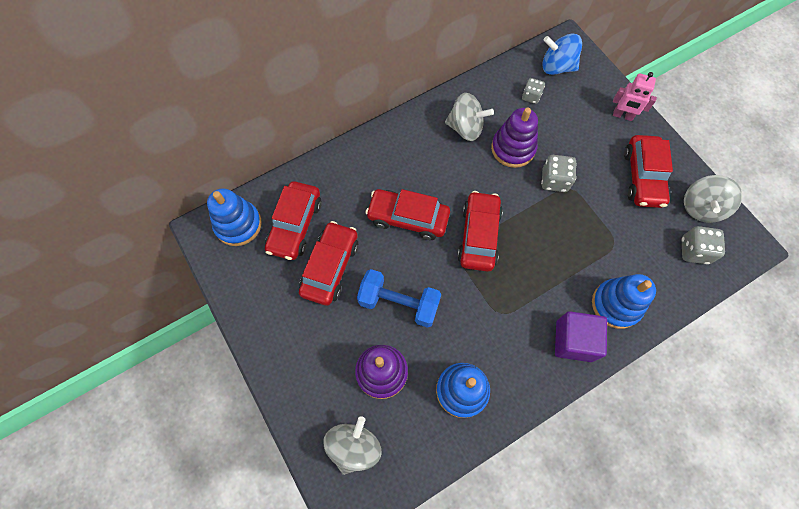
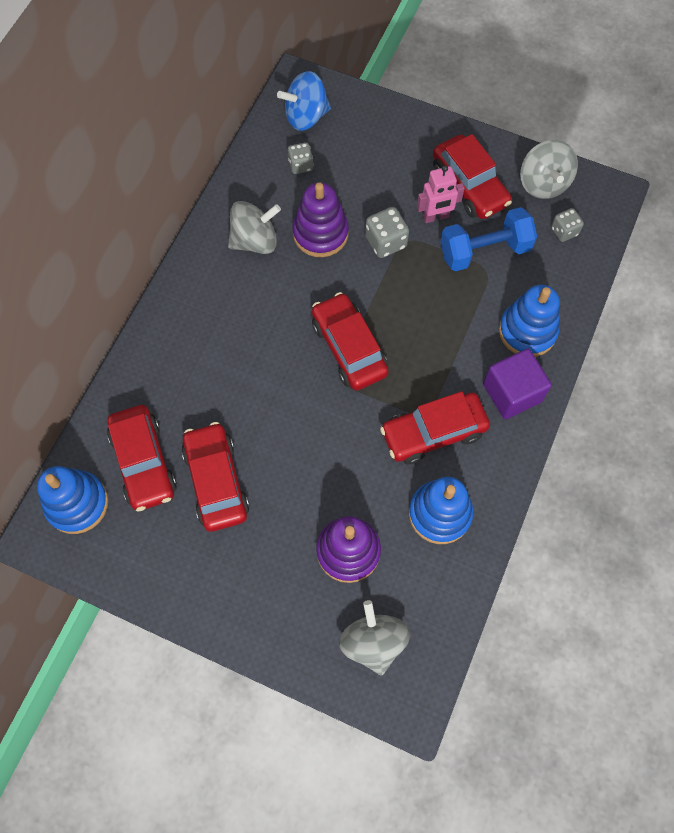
camera: 35 degrees left, 0 degrees up
(399, 303) = (316, 470): blue dumbbell -> blue dumbbell (484, 251)
(408, 218) = (262, 376): red car -> red car (433, 432)
(622, 116) = (408, 132): pink robot -> pink robot (435, 217)
(694, 251) = (564, 231): grey dice -> grey dice, size x0.67

